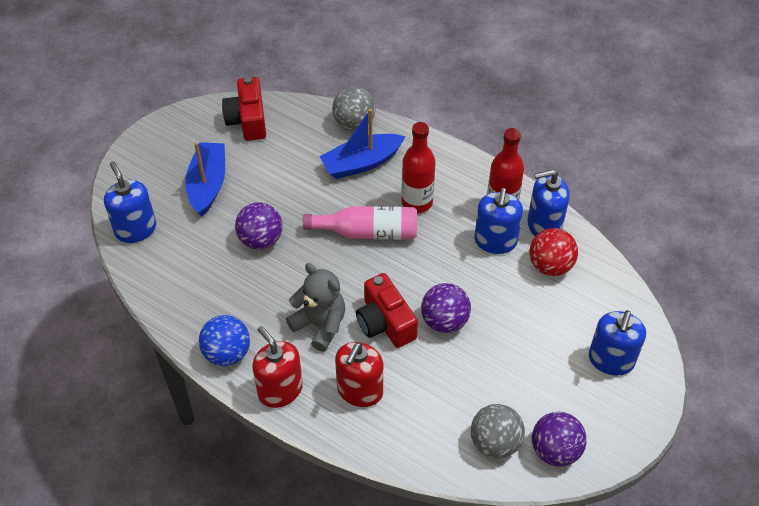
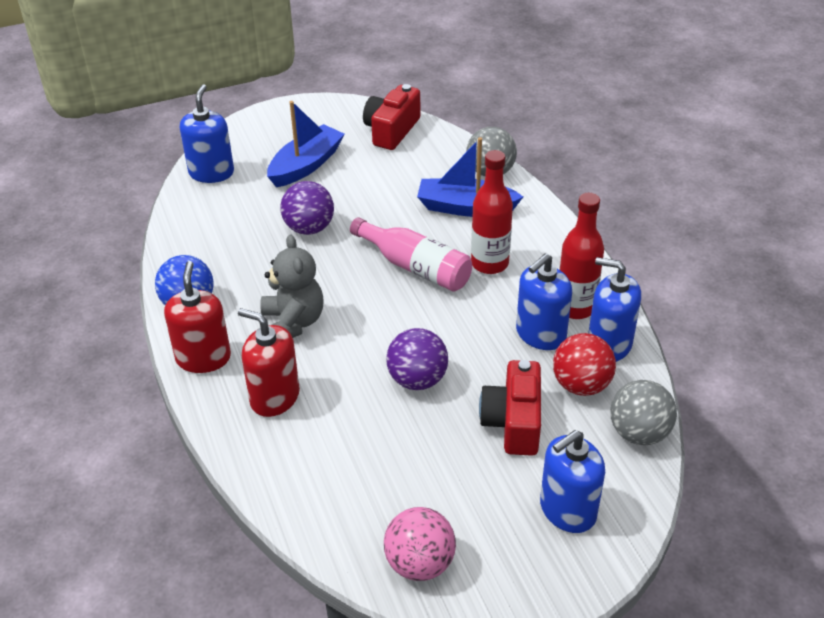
camera: 35 degrees right, 10 degrees down
(360, 390) = (274, 397): red soap dispenser -> red soap dispenser turned 60 degrees clockwise
(385, 322) = (357, 351): red camera -> red camera (513, 422)
(495, 442) = (362, 518): grey ball -> grey ball (639, 433)
(555, 450) = (420, 563): purple ball -> pink ball

